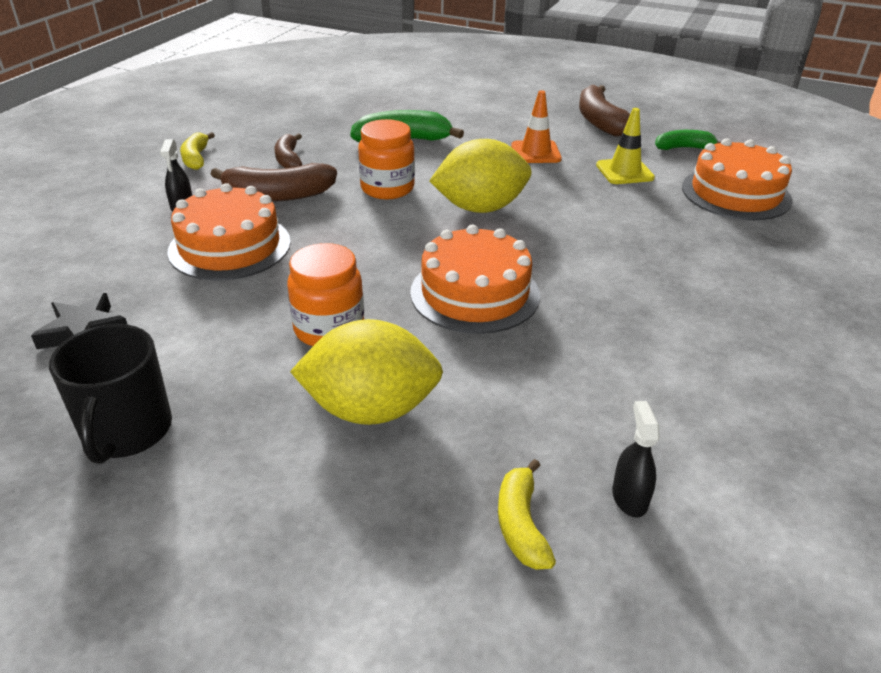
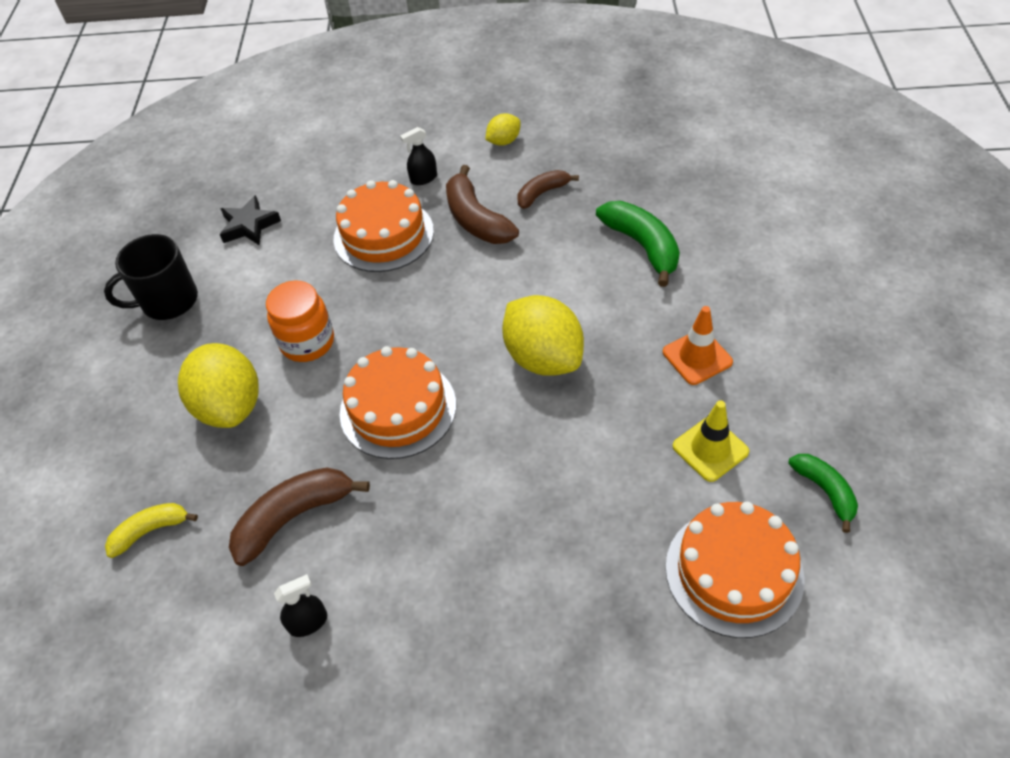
camera: 70 degrees right, 15 degrees up
(196, 158) = (503, 141): yellow banana -> yellow lemon
(387, 188) = (535, 279): orange jar -> none
(600, 121) = (833, 387): brown banana -> brown banana (293, 517)
(629, 497) = (193, 588): black spray bottle -> black spray bottle (308, 622)

